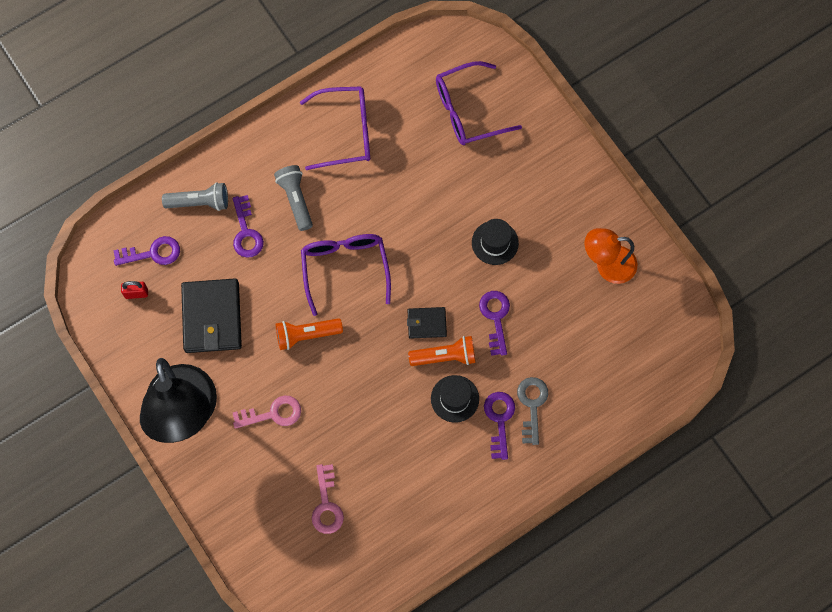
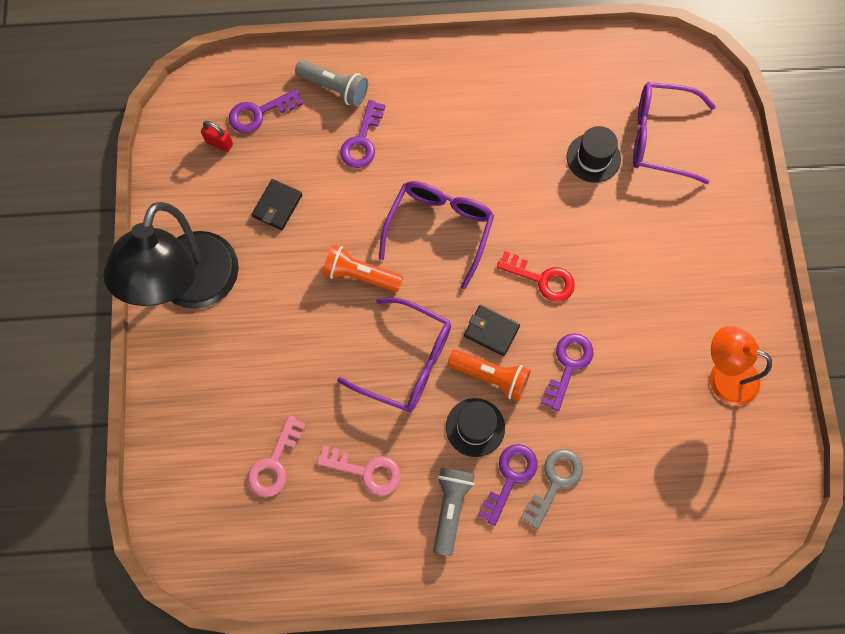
camera: 30 degrees right, 0 degrees up
(153, 253) = (259, 113): purple key -> purple key turned 135 degrees clockwise
(212, 317) = (277, 206): black wallet -> black wallet, size x0.53
(273, 413) = (278, 336): pink key -> pink key (366, 471)
(296, 200) = (430, 135): grey flashlight -> grey flashlight (450, 508)
(346, 132) = (521, 95): purple glasses -> purple glasses (407, 362)
(441, 265) = (542, 279): none -> red key
(495, 243) = (612, 286): black hat -> black hat (593, 158)

